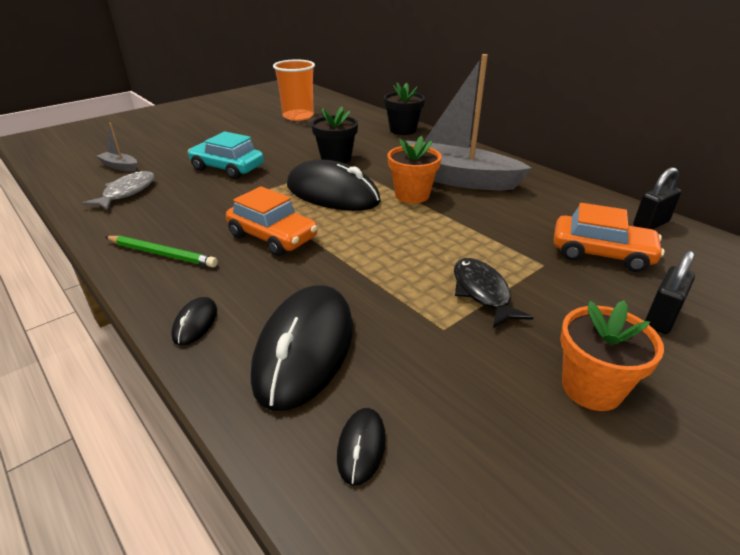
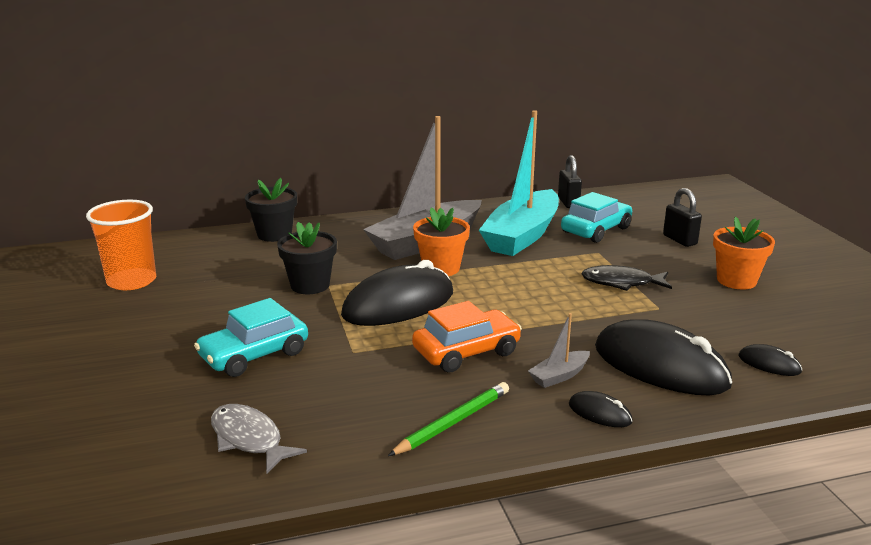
camera: 65 degrees left, 10 degrees down
(120, 166) = (137, 442): grey boat -> grey boat (559, 376)
(527, 216) = (522, 236): none -> turquoise boat
(601, 253) = (596, 230): orange car -> turquoise car

